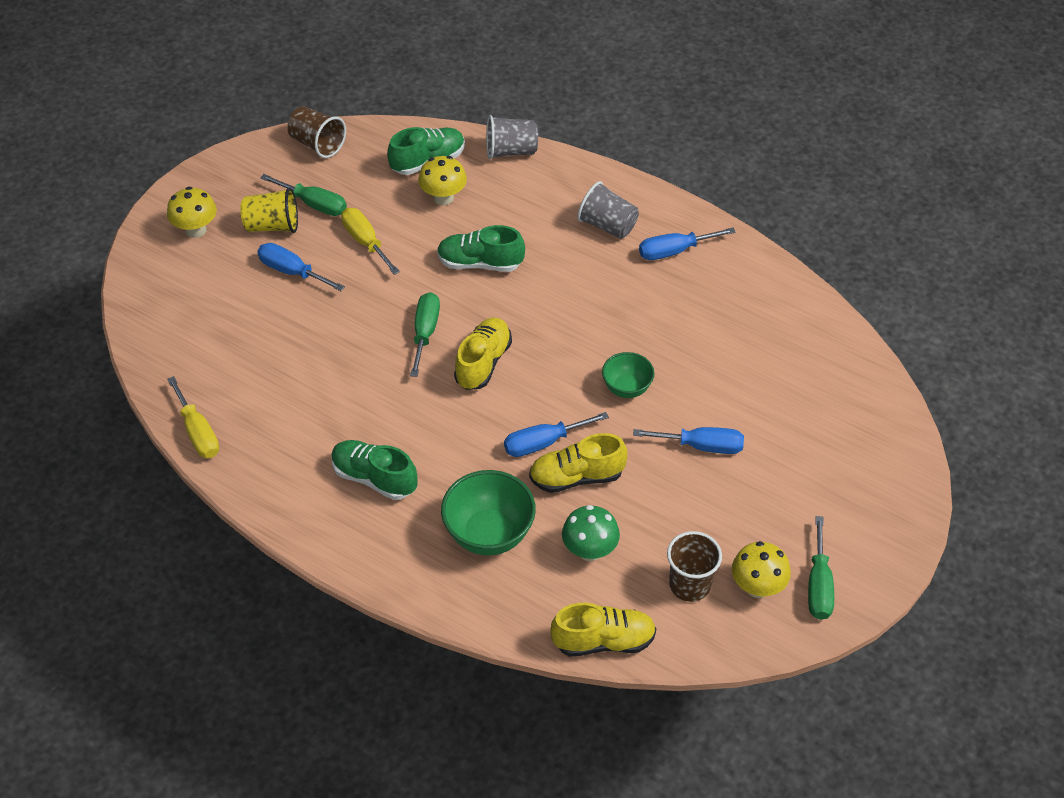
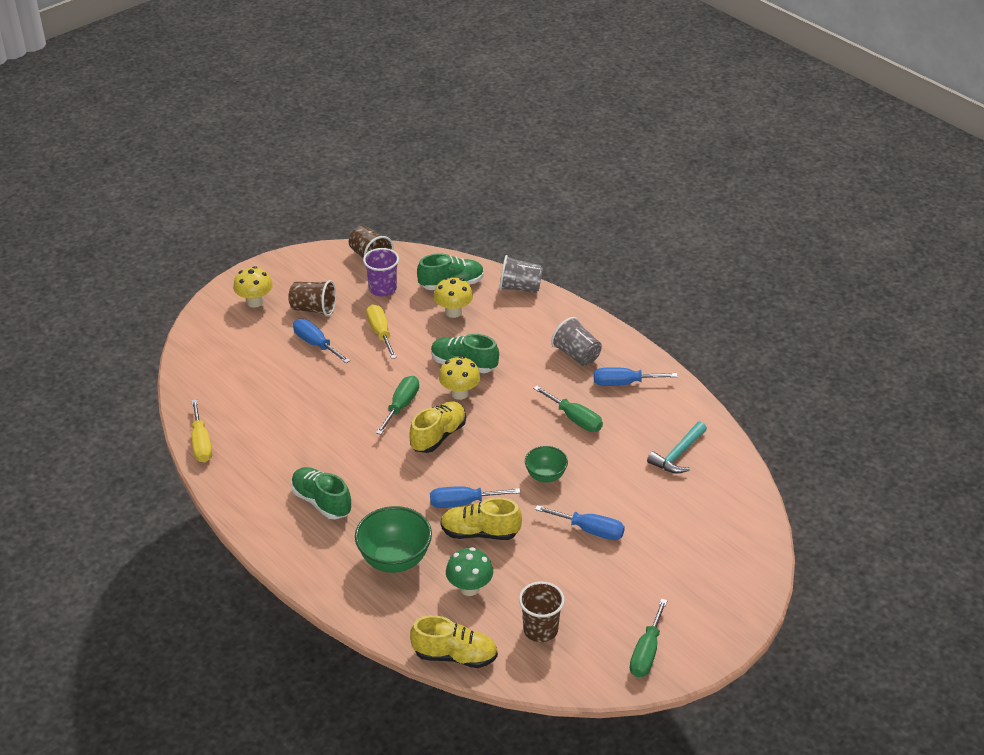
camera: 15 degrees right, 10 degrees down
(272, 226) = (313, 309): yellow cup -> brown cup
(314, 204) = (351, 299): green screwdriver -> green screwdriver (575, 419)
(347, 183) = (382, 289): none -> purple cup
(757, 587) = (595, 643): yellow mushroom -> yellow mushroom (459, 393)
(767, 330) = (678, 455): none -> turquoise hammer

